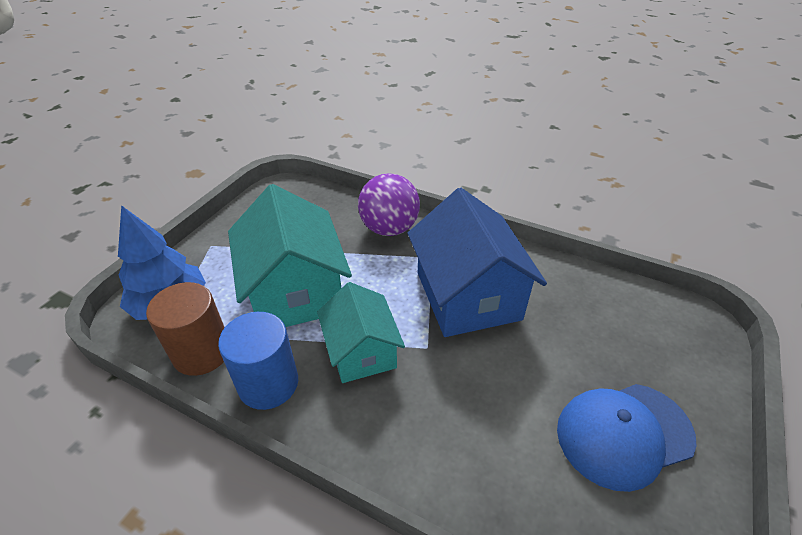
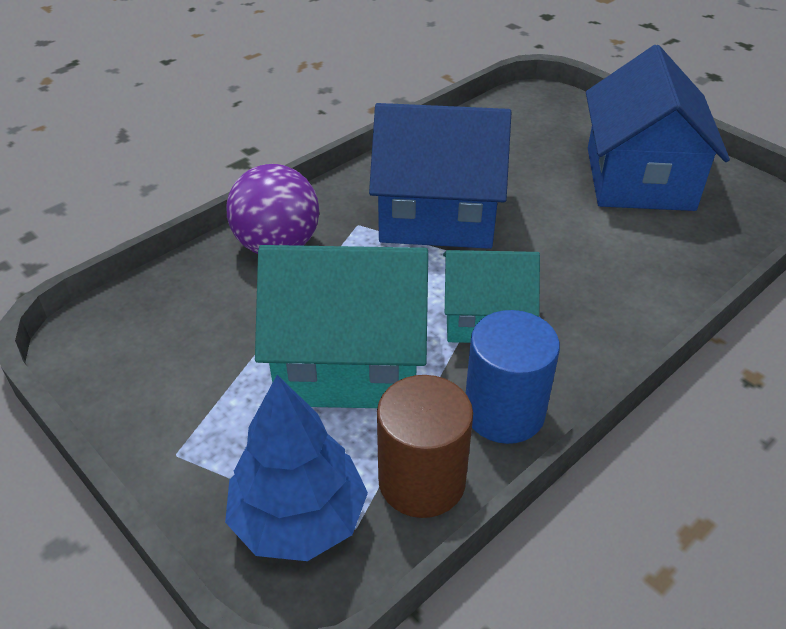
camera: 70 degrees left, 0 degrees up
(623, 434) = (639, 178): blue cap -> blue house

